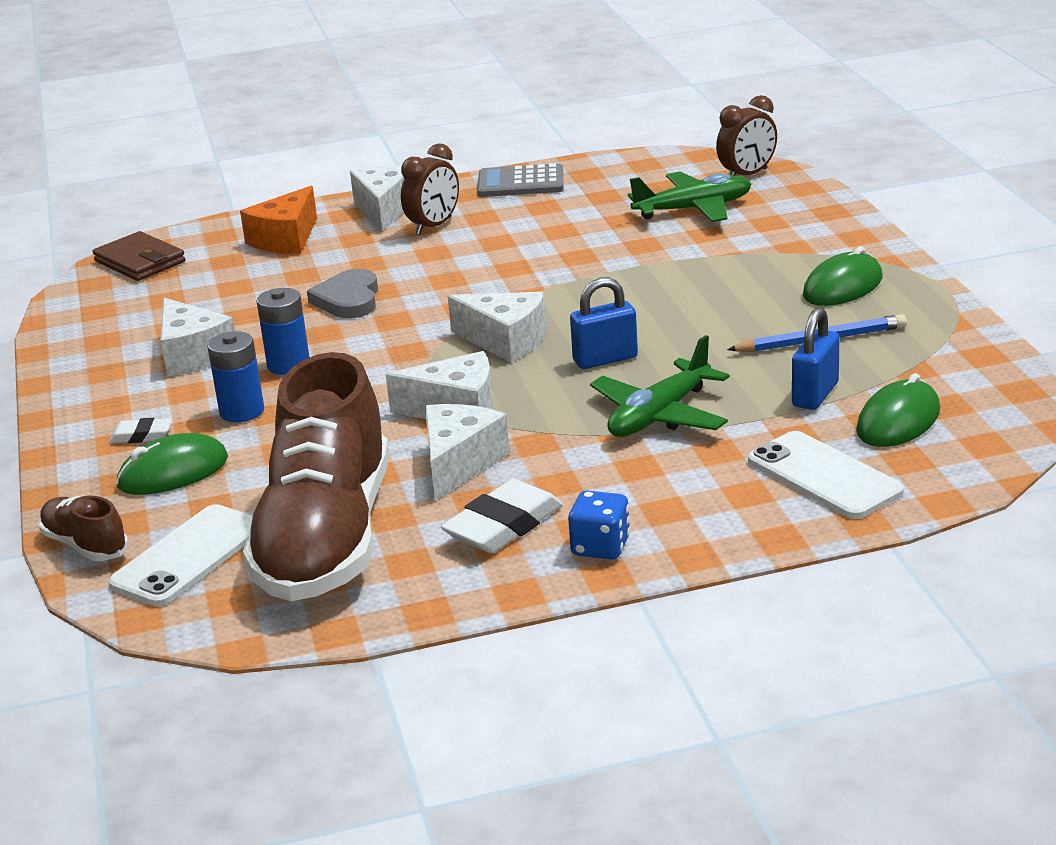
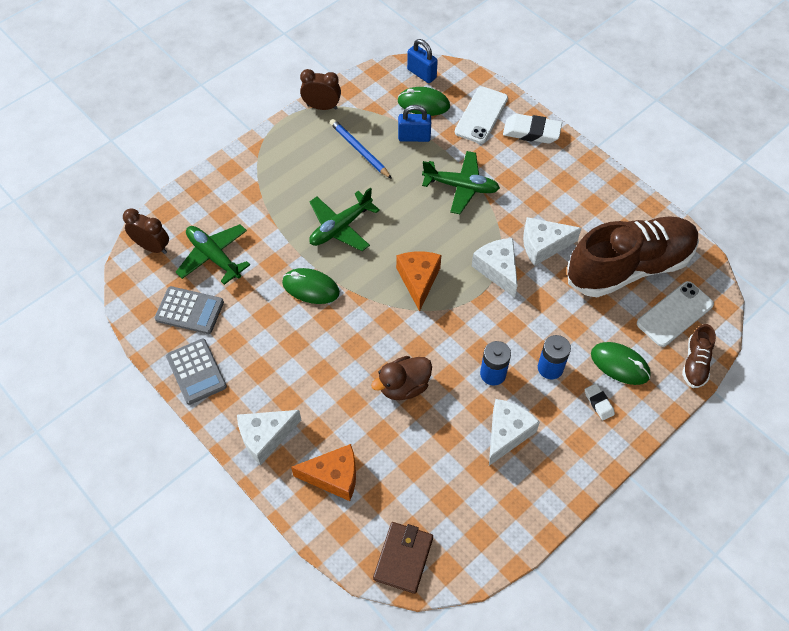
camera: 120 degrees left, 30 degrees up
(188, 556) = (675, 314): white phone -> white phone turned 45 degrees counterclockwise
(348, 299) = (404, 386): grey heart -> brown duck
(433, 226) = (283, 391): brown clock -> brown clock (322, 107)
(503, 526) = (580, 207): white eraser -> white eraser (531, 132)
(505, 341) = (418, 280): white cheese -> orange cheese
(600, 547) = (574, 168): blue dice -> none
(605, 359) = (418, 228): blue padlock -> blue padlock (421, 74)
(617, 187) = (189, 310): none -> grey calculator
(665, 299) = (340, 227): none -> green plane
(842, 287) = (296, 158): green mouse -> green mouse (310, 288)

